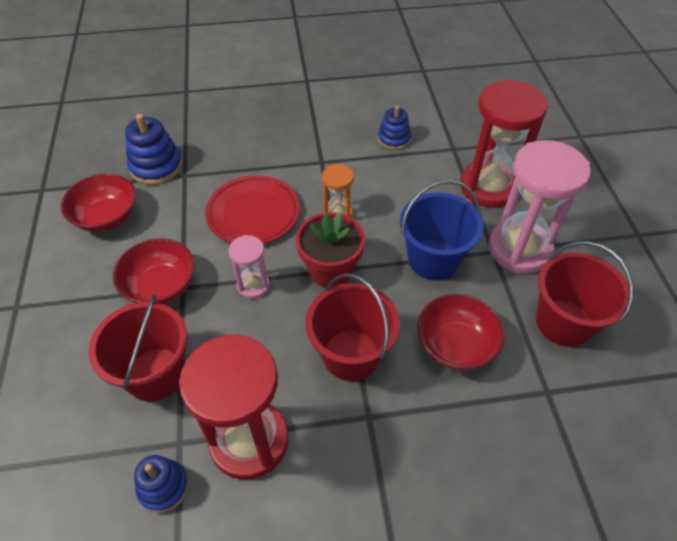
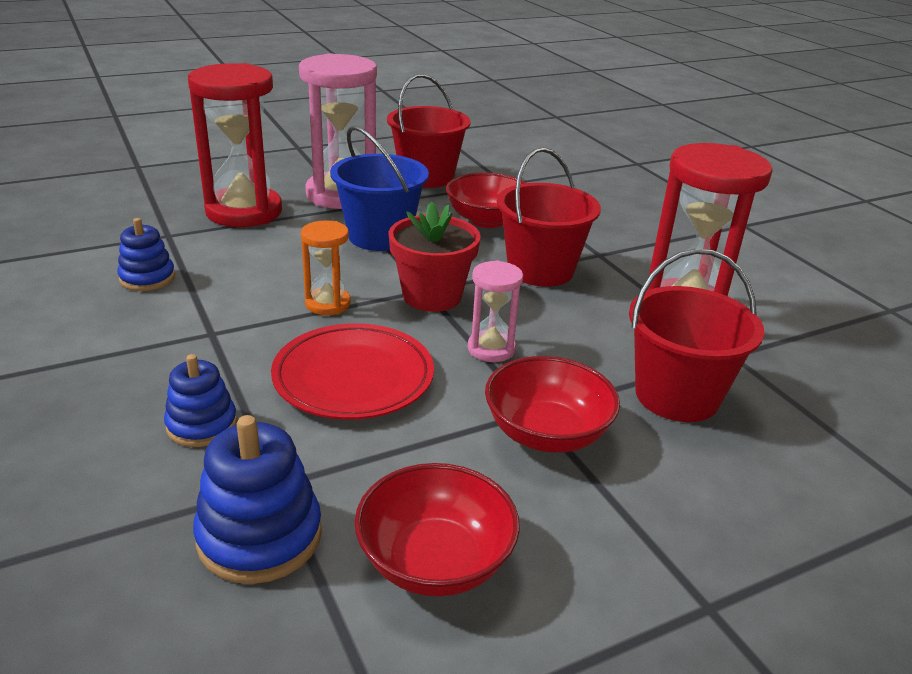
camera: 110 degrees left, 20 degrees down
(163, 487) = (782, 353): blue stacking toy -> blue stacking toy (202, 425)

